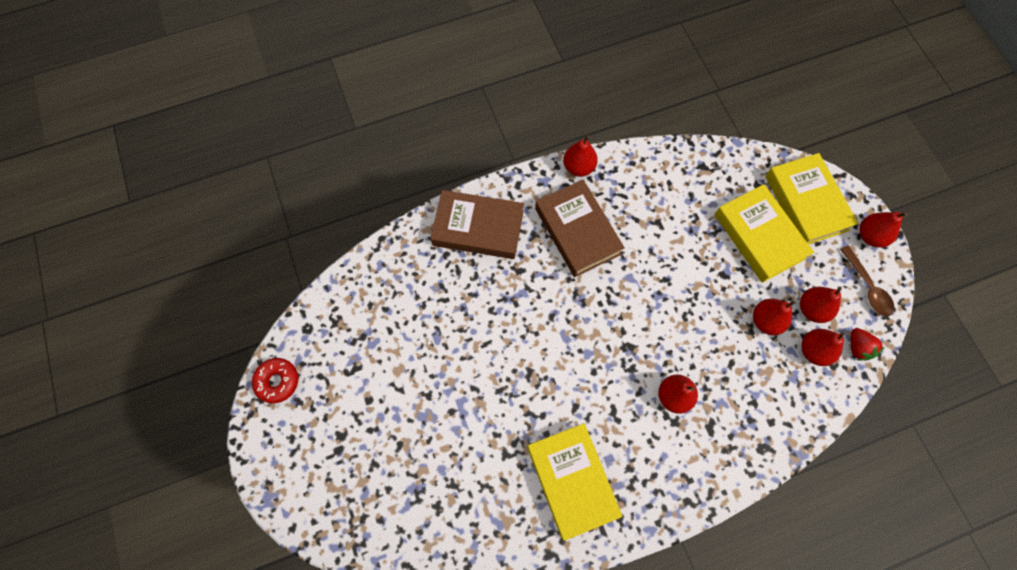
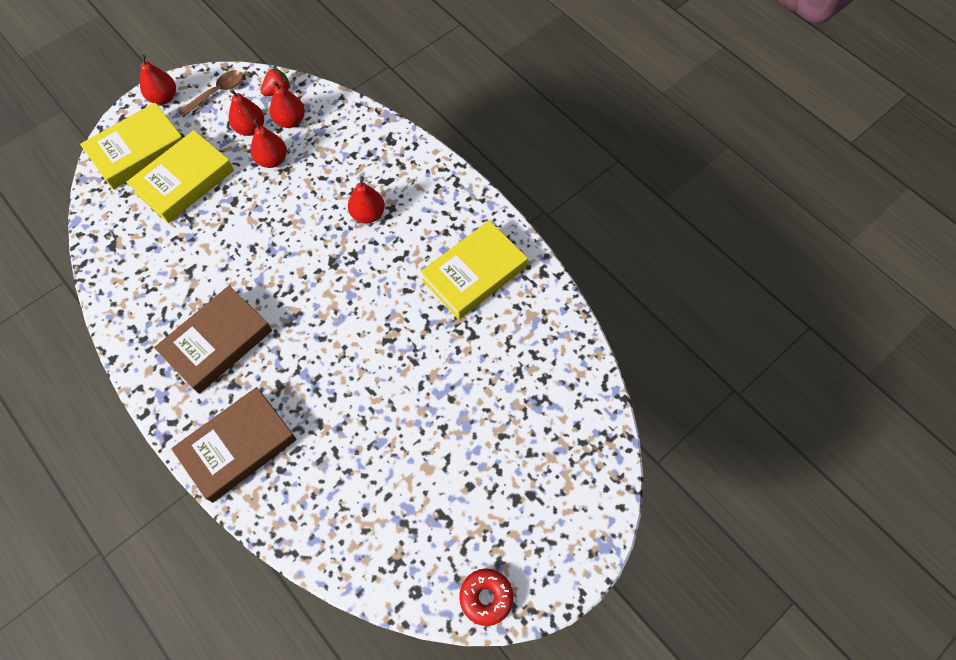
camera: 110 degrees left, 5 degrees down
(478, 228) = (238, 446): brown book -> brown book turned 60 degrees clockwise
(578, 167) = (136, 365): red pear -> none

